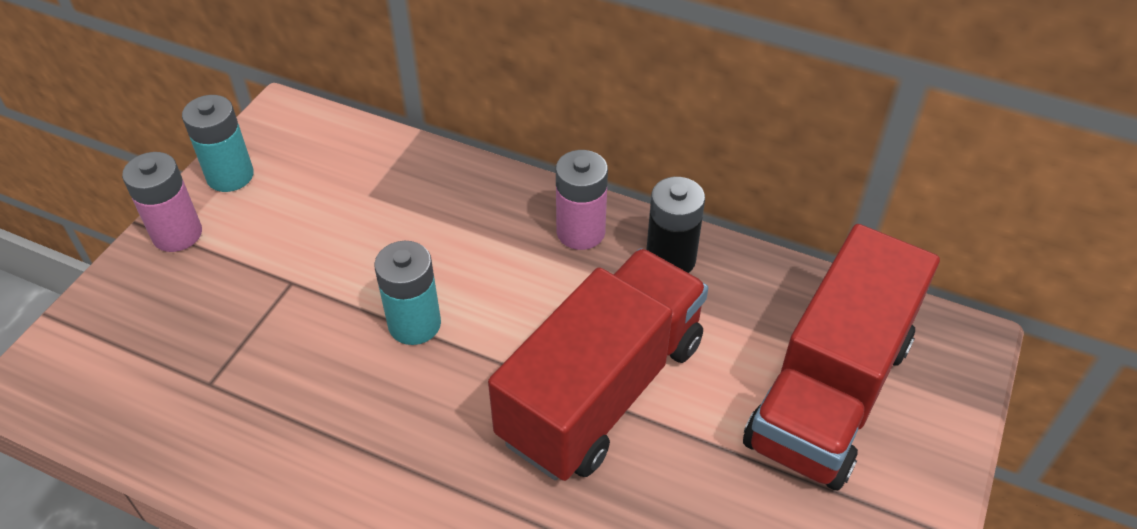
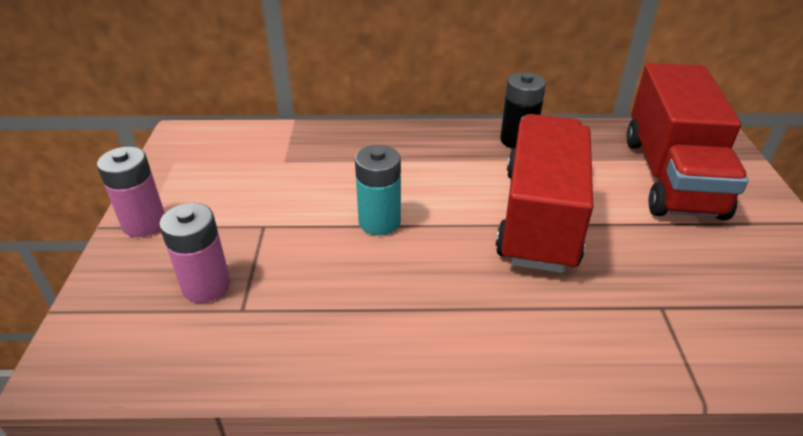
camera: 25 degrees left, 10 degrees down
(230, 176) = (165, 178): turquoise battery -> none
(580, 232) = (449, 142): pink battery -> pink battery (206, 285)

